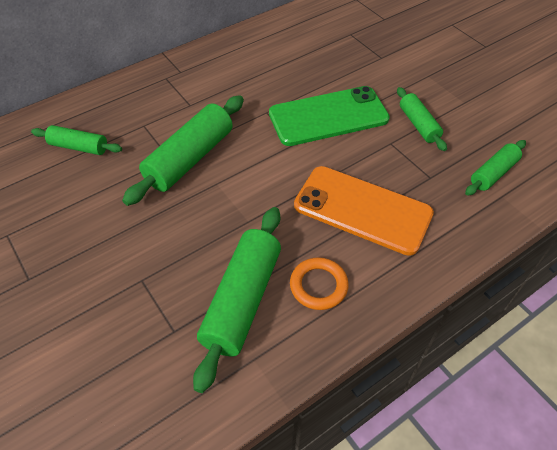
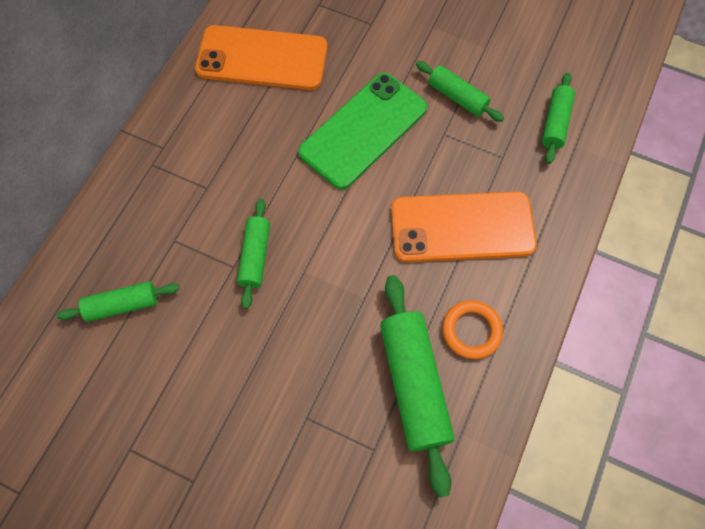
camera: 30 degrees left, 15 degrees up
(189, 158) = (255, 256): green rolling pin -> green rolling pin, size x0.57
(286, 49) = (262, 58): none -> orange phone

